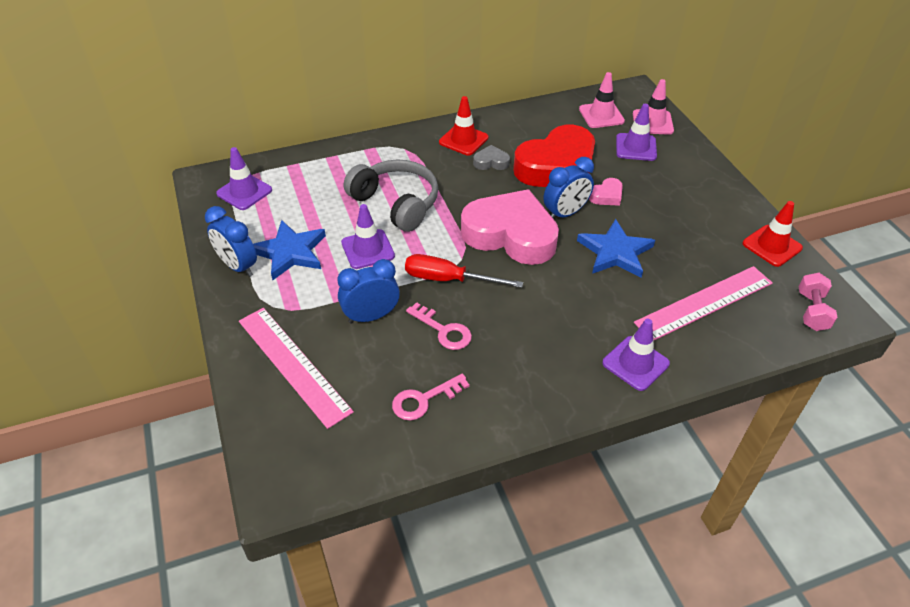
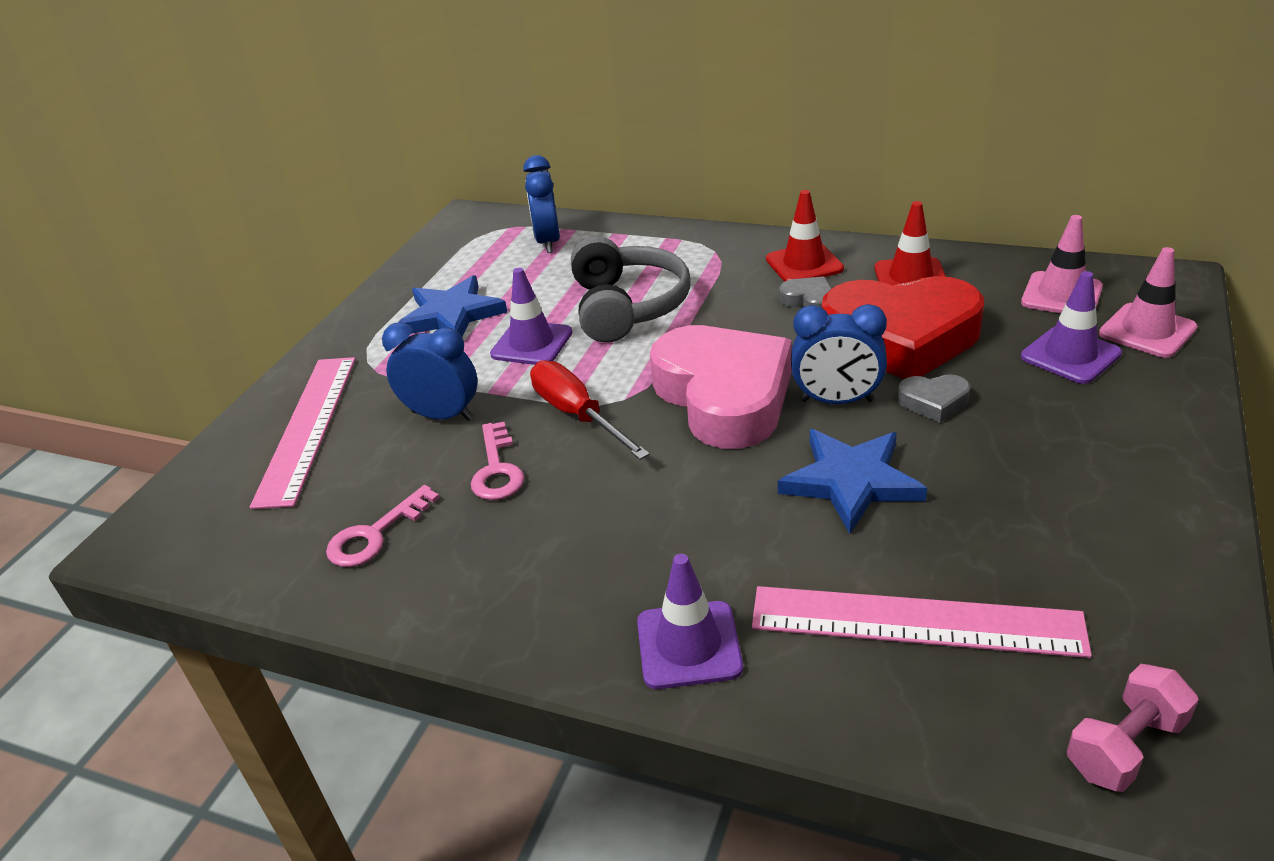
camera: 45 degrees right, 10 degrees down
(238, 266) = (388, 309): blue clock -> blue clock (548, 242)
(244, 192) = (486, 240): purple traffic cone -> none
(424, 400) = (375, 535): pink key -> pink key turned 60 degrees counterclockwise
(606, 196) = (933, 402): pink heart -> grey heart
(772, 246) = (1168, 599): red traffic cone -> red traffic cone (910, 278)

